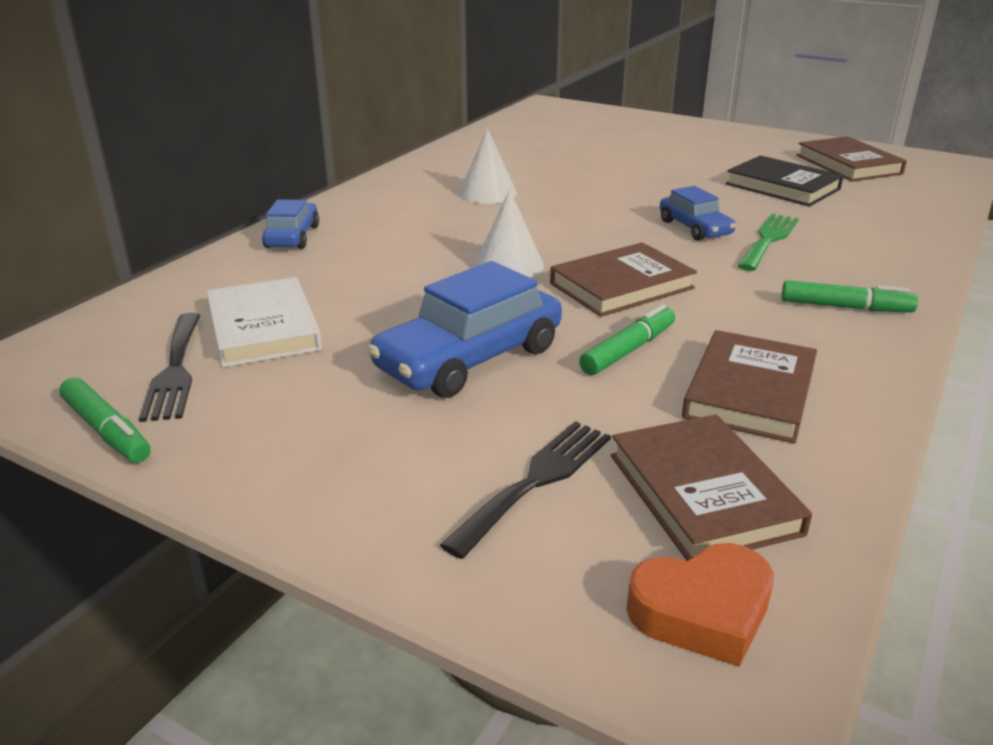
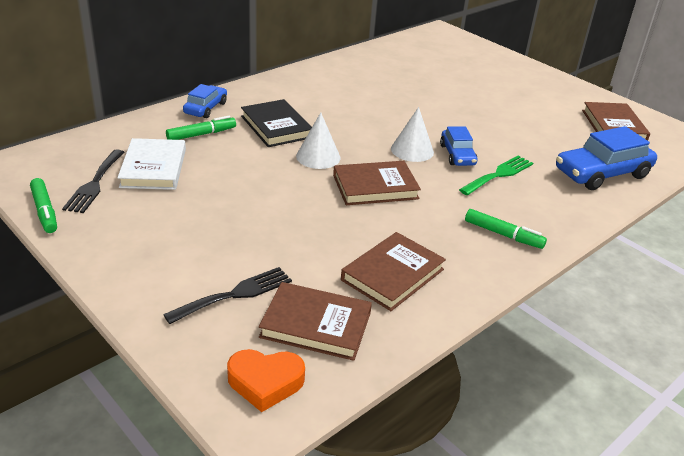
camera: 15 degrees right, 5 degrees up
(469, 358) = (251, 214): blue car -> blue car (602, 173)
(487, 193) = (344, 99): white cone -> white cone (412, 150)
(628, 350) = (344, 231): green marker -> green marker (201, 134)
(703, 493) = (316, 325): brown book -> brown book turned 75 degrees counterclockwise
(782, 187) = (547, 135): black book -> black book (276, 127)

